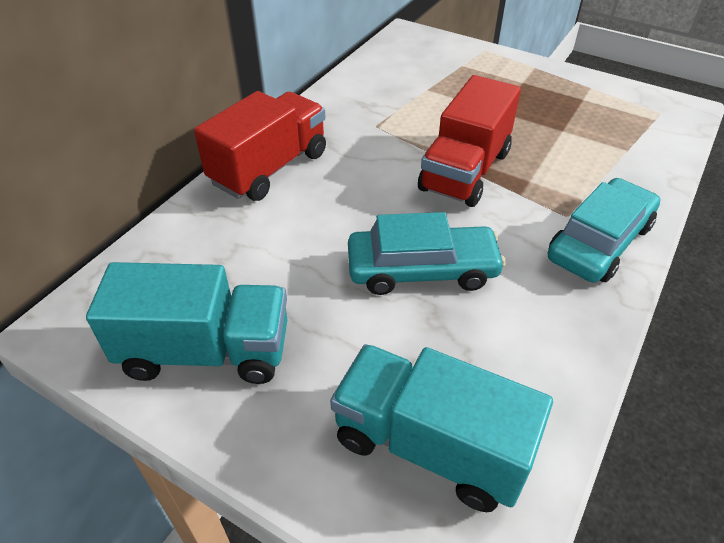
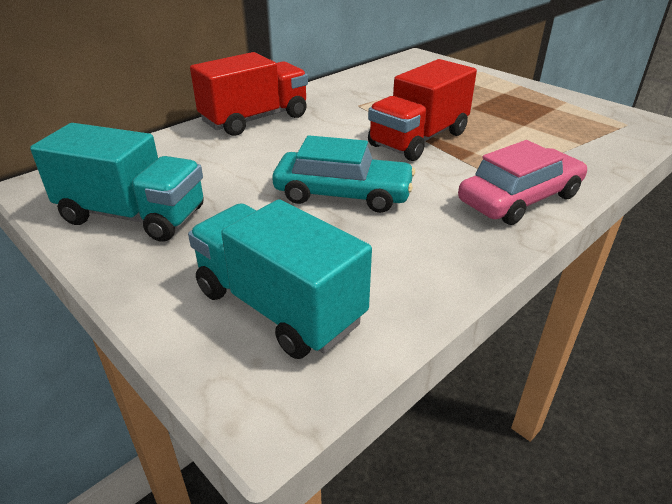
camera: 15 degrees right, 10 degrees down
(599, 242) = (519, 199): turquoise car -> pink car

